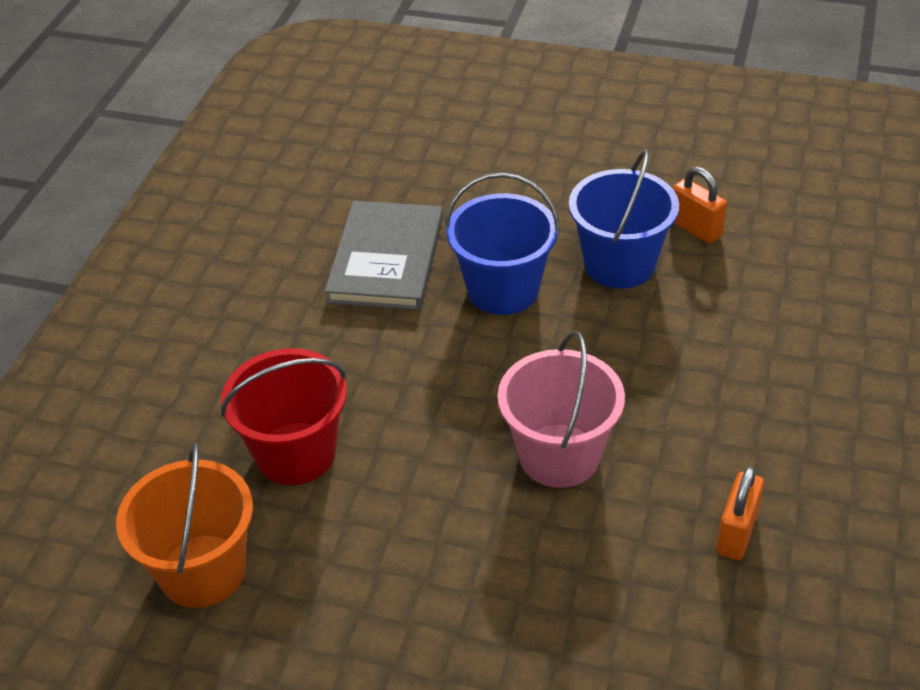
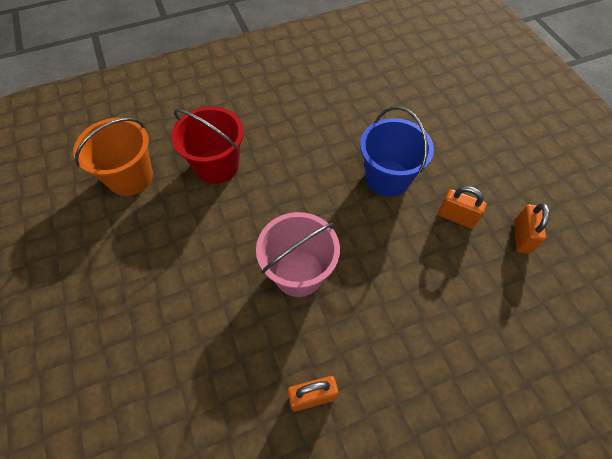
camera: 50 degrees right, 15 degrees up
(386, 259) = (362, 120): grey book -> none
(619, 264) = (456, 217): blue bucket -> orange padlock

